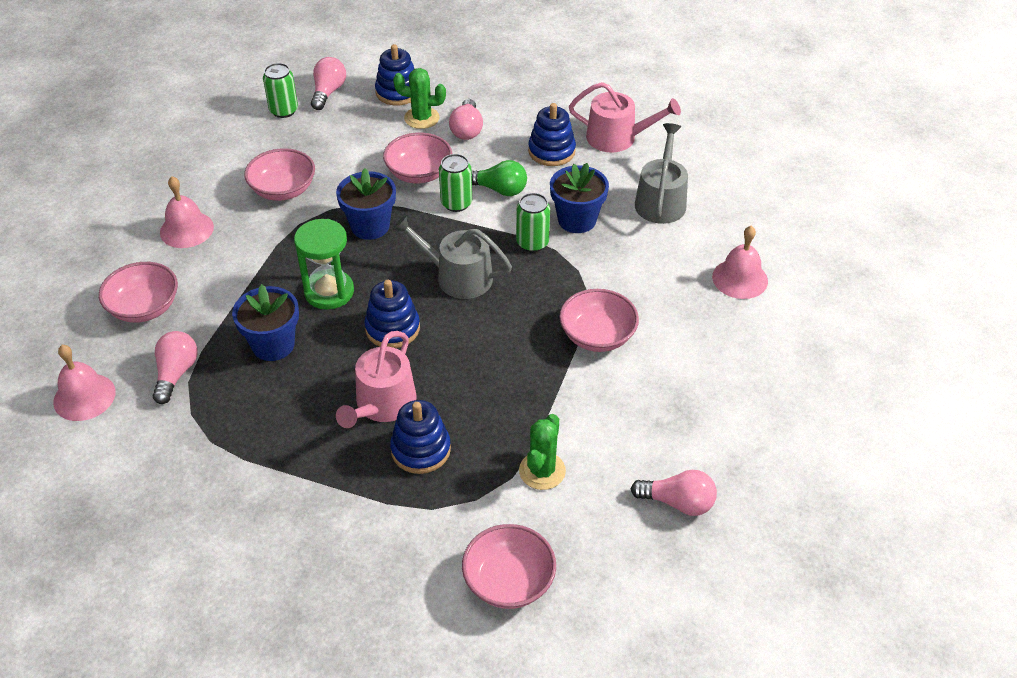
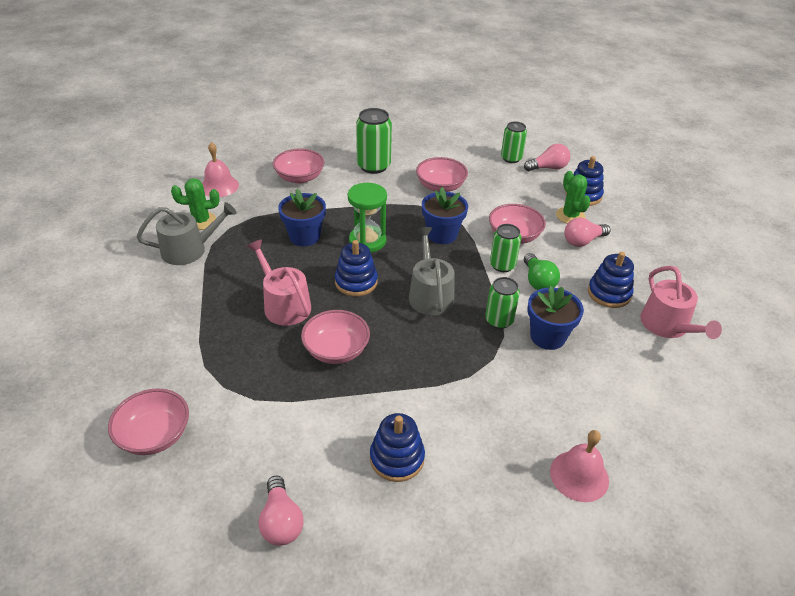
camera: 60 degrees right, 5 degrees down
(176, 373) = (256, 210): pink light bulb -> none
(186, 229) = (373, 166): pink bell -> green can
(382, 405) = (284, 304): pink watering can -> pink watering can turned 60 degrees clockwise
(420, 450) = (254, 339): blue stacking toy -> blue stacking toy (397, 458)
(542, 471) = (269, 415): green cactus -> green cactus (201, 221)
(597, 336) = (431, 397): pink bowl -> pink bowl (336, 350)
(661, 200) = (622, 381): grey watering can -> grey watering can (189, 250)

